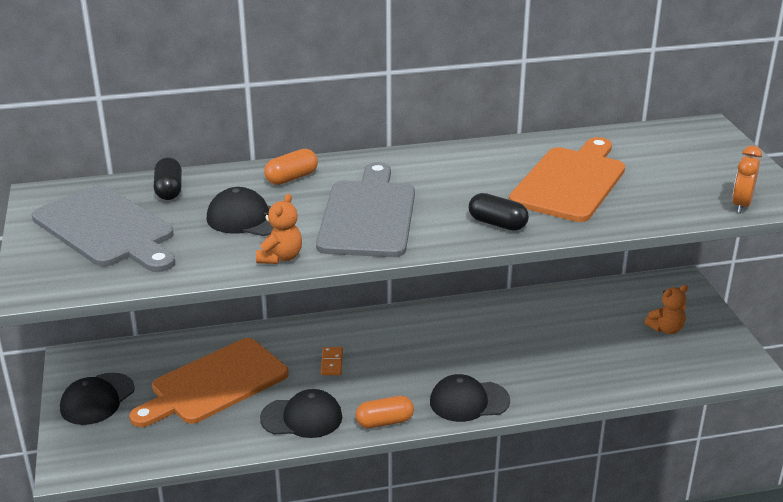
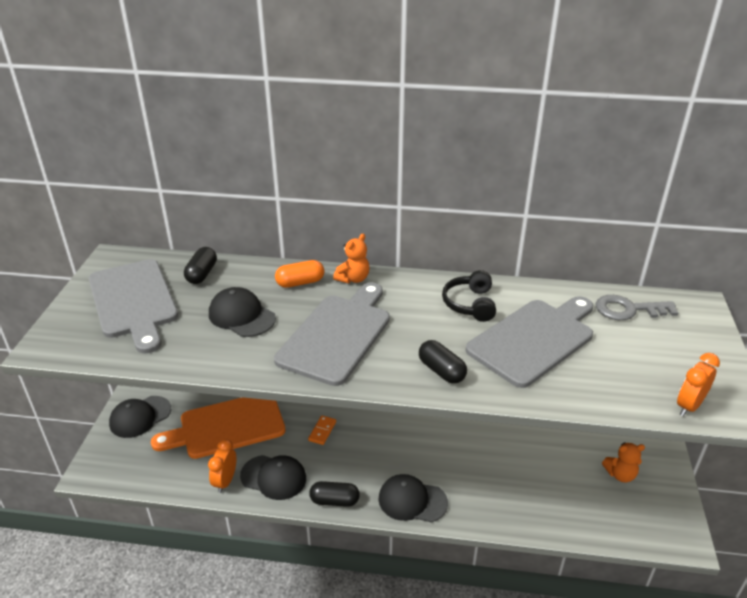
camera: 20 degrees right, 5 degrees up
(247, 435) = (225, 481): none -> orange clock
(280, 257) = (241, 362): orange teddy bear -> orange teddy bear (353, 279)
(384, 422) = (334, 500): orange capsule -> black capsule
(488, 164) = (470, 304): none -> black headphones
(570, 182) = (533, 340): orange cutting board -> grey cutting board
(644, 142) = (628, 309): none -> grey key

